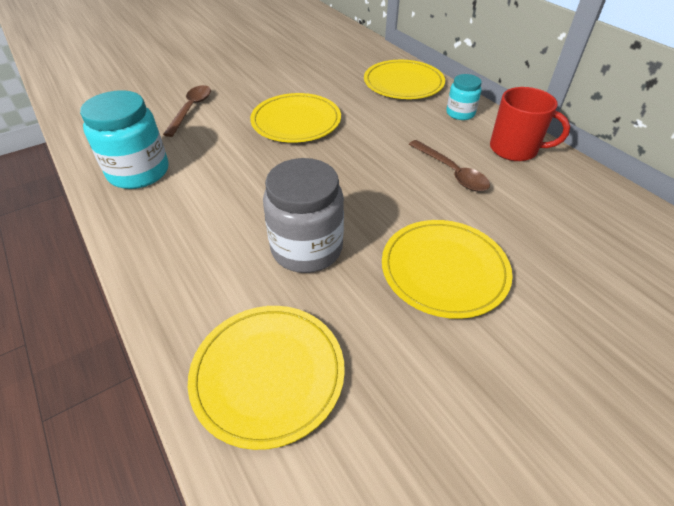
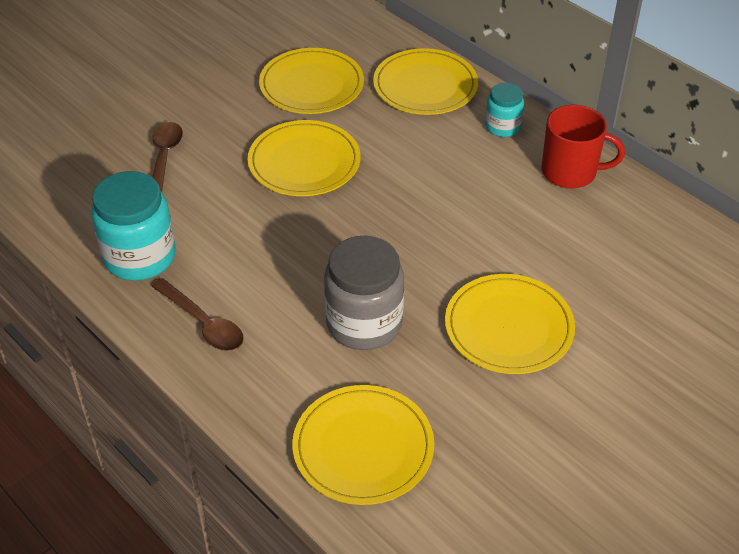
camera: 10 degrees left, 0 degrees up
(318, 75) = (311, 85): none -> yellow plate
(451, 172) = (502, 212): brown spoon -> brown spoon (203, 323)

